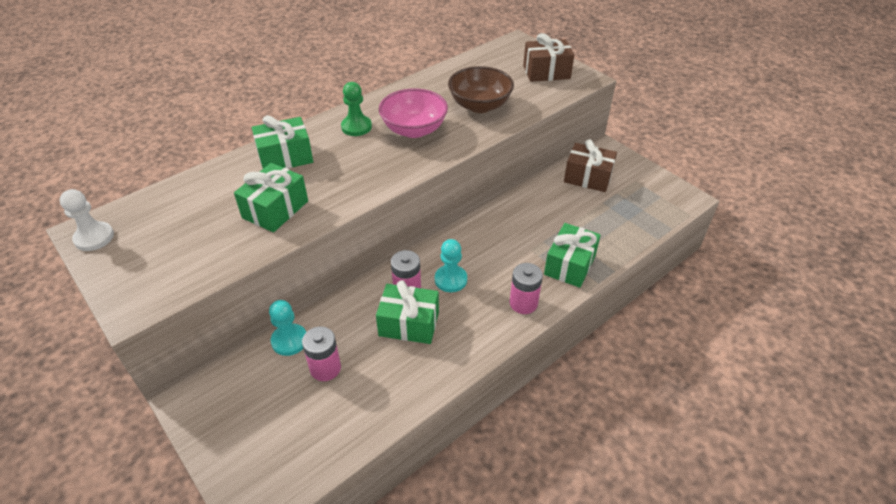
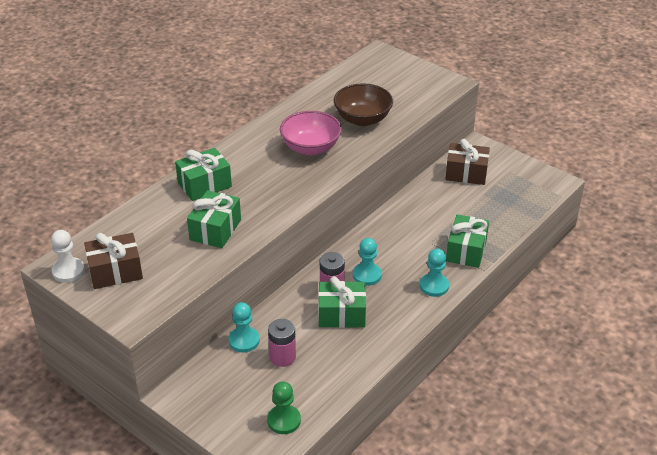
camera: 10 degrees left, 5 degrees down
(356, 127) = (258, 151): green pawn -> green pawn (284, 420)
(523, 303) = (434, 286): pink battery -> turquoise pawn
(546, 72) = (414, 80): brown gift -> brown gift (115, 271)

